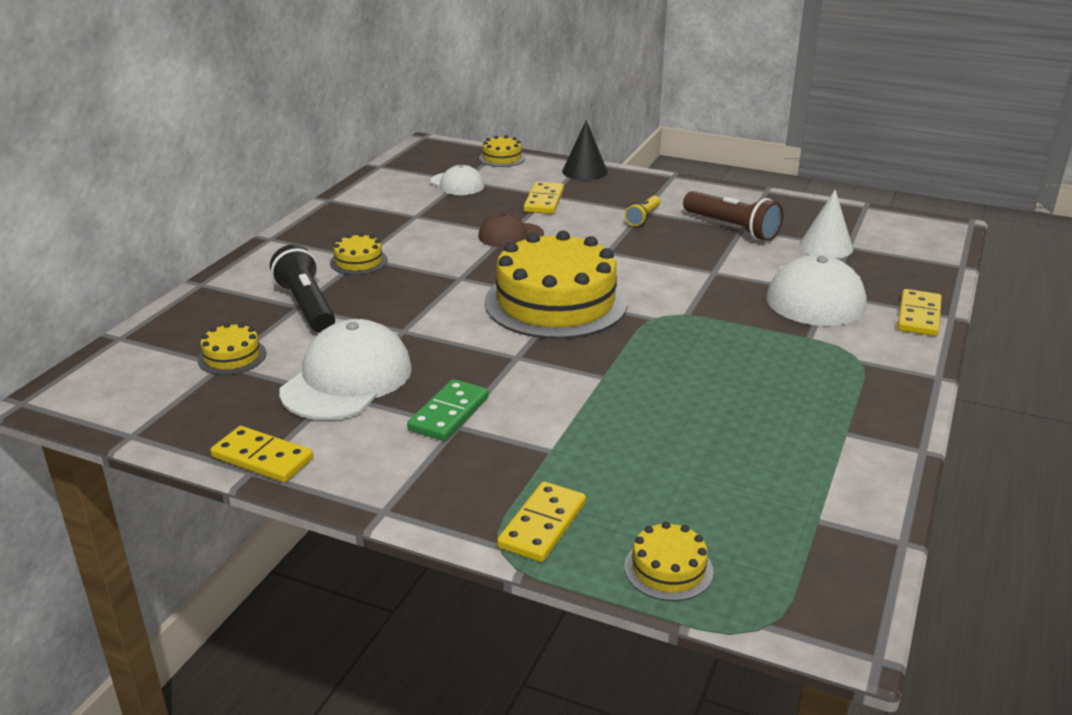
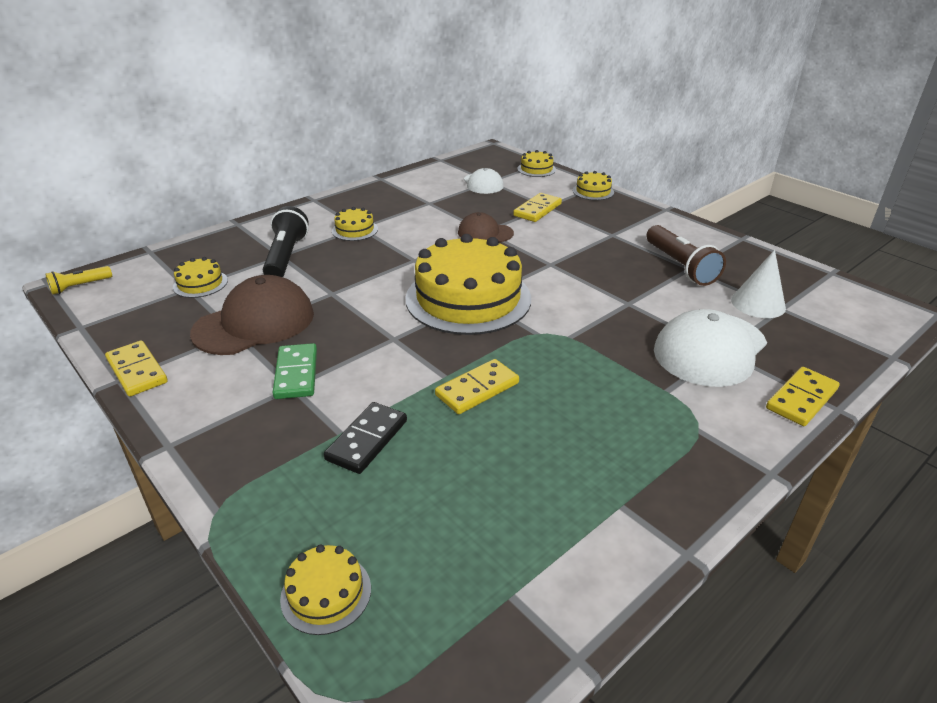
camera: 25 degrees right, 5 degrees up
(347, 379) = (254, 323): white cap -> brown cap
(448, 413) = (296, 374): green domino -> green domino turned 60 degrees counterclockwise
(542, 525) = (267, 504): yellow domino -> yellow domino (477, 389)
(583, 448) = (367, 440): none -> black domino
(584, 171) = (593, 191): black cone -> yellow cake
(643, 218) = (607, 240): yellow flashlight -> yellow flashlight (80, 286)

